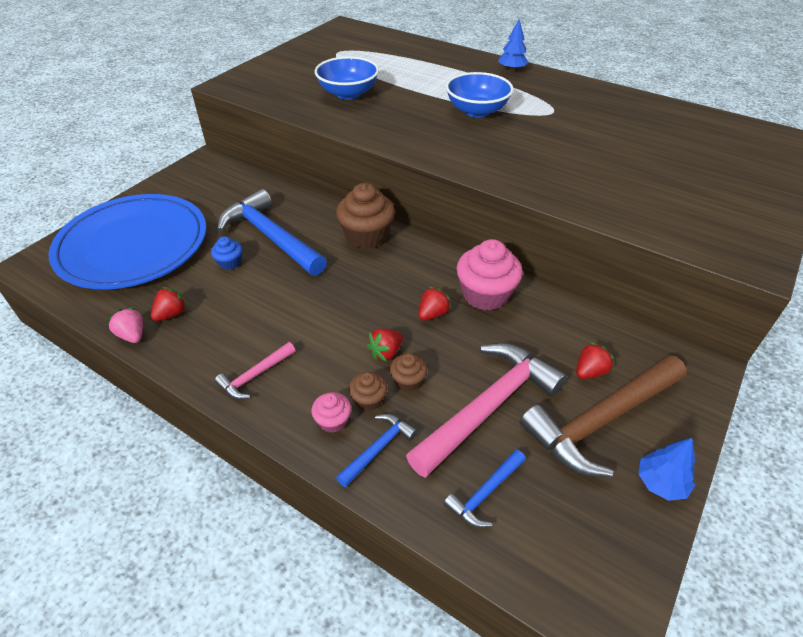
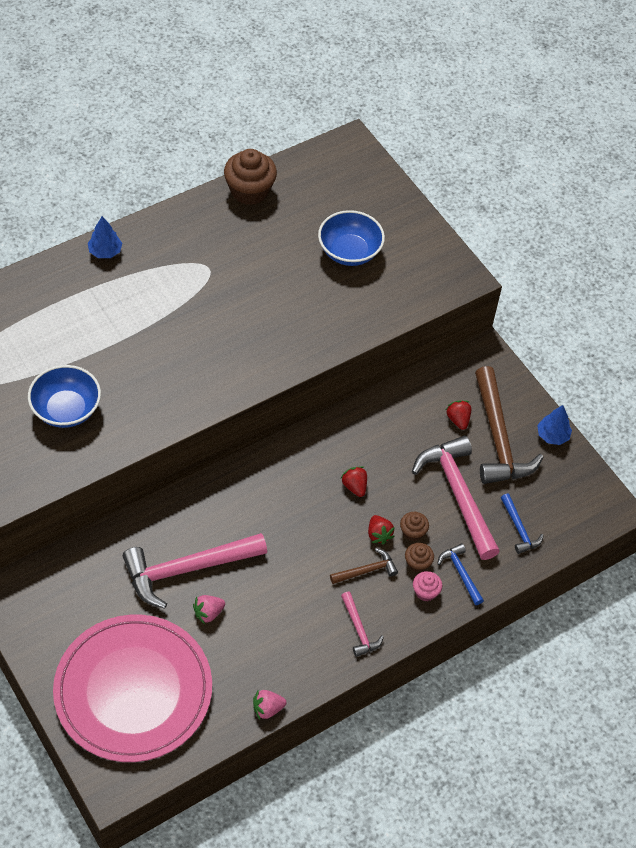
camera: 70 degrees left, 10 degrees up
(133, 245) = (133, 690): blue plate -> pink plate
(171, 314) = (256, 674): red strawberry -> none
(230, 263) = (208, 613): blue cupcake -> pink strawberry
(270, 237) = (187, 569): blue hammer -> pink hammer
(334, 357) = (366, 570): none -> brown hammer
(366, 236) = (230, 492): brown cupcake -> brown cupcake (249, 191)
(477, 111) = (171, 323): blue bowl -> blue bowl (349, 252)
(485, 294) = (352, 441): pink cupcake -> none

